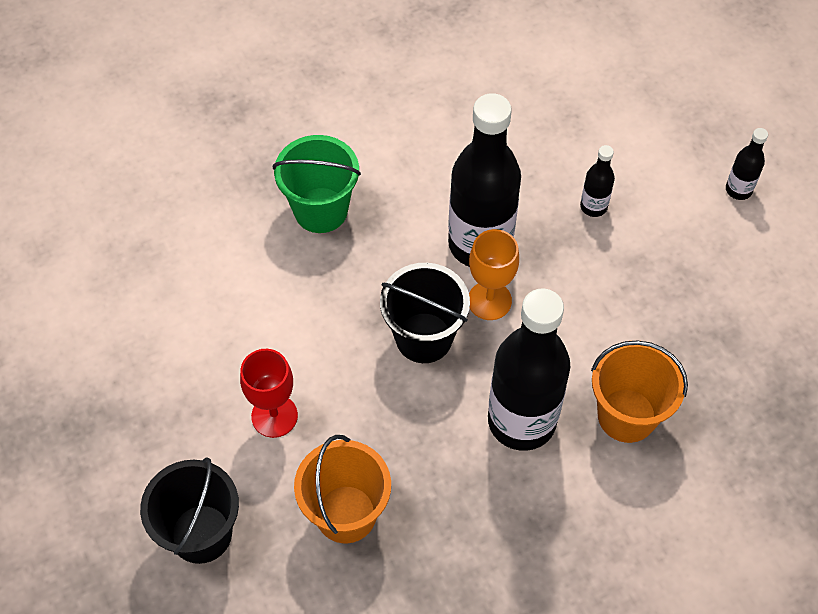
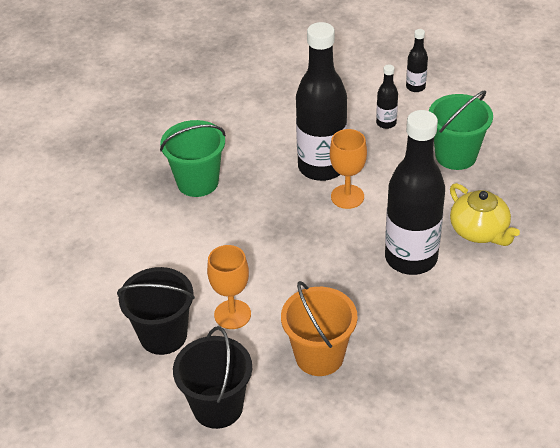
camera: 20 degrees left, 15 degrees down
(274, 416) = (232, 314): red goblet -> orange goblet
(424, 338) = (314, 232): black bucket -> black bucket (163, 335)
(626, 415) = (479, 231): orange bucket -> yellow teapot
(656, 290) = (456, 156): none -> green bucket
(738, 190) = (474, 86): black bottle -> black bottle (415, 87)

